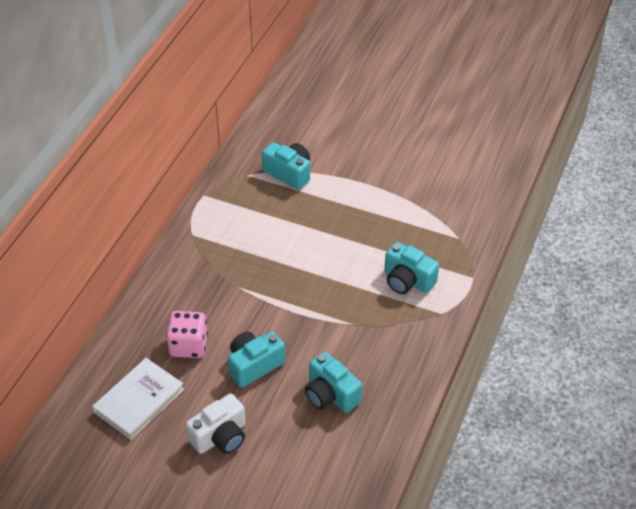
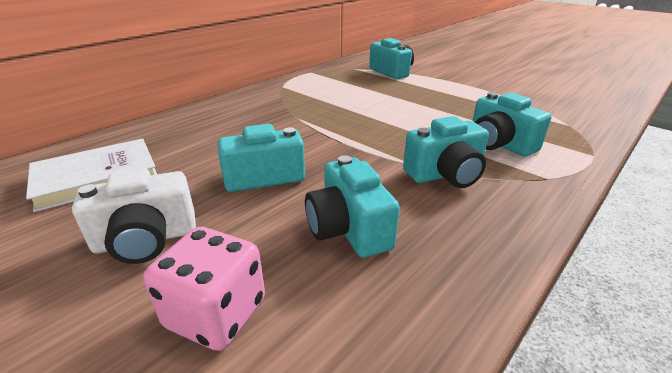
camera: 20 degrees right, 15 degrees down
(188, 345) = (205, 146): pink dice -> pink dice (216, 313)
(375, 328) = (445, 174): none -> turquoise camera

